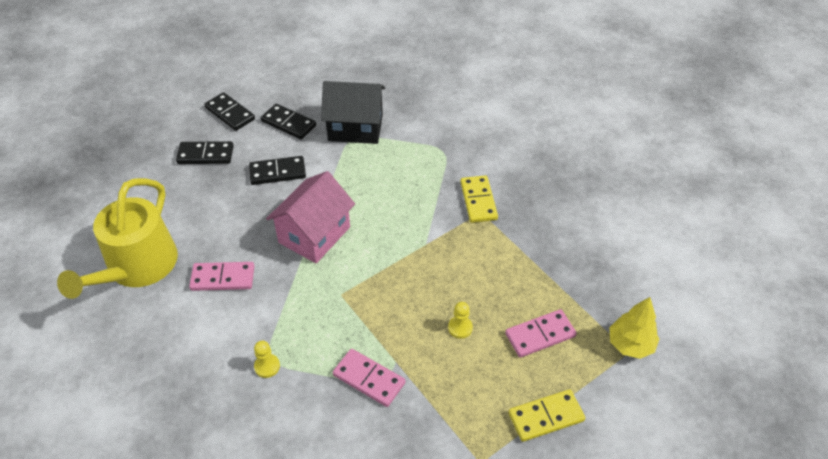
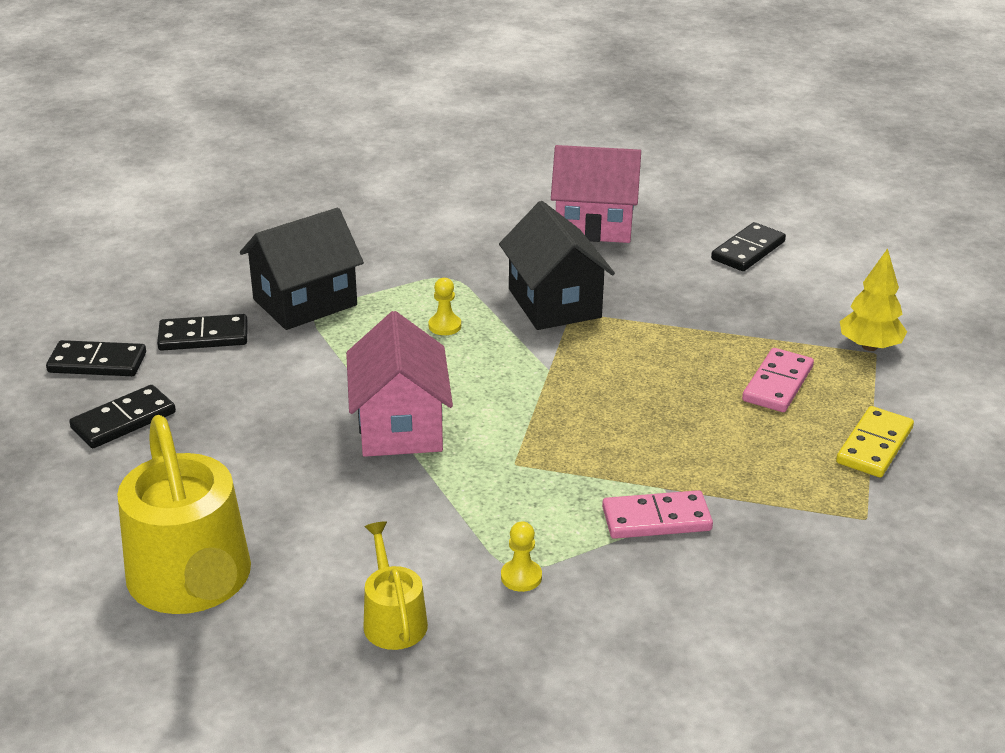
camera: 40 degrees left, 15 degrees down
(188, 348) = (393, 619): none -> yellow watering can
(223, 278) = (337, 528): pink domino -> none
(277, 172) = (260, 390): black domino -> black domino (748, 250)
(460, 328) = (690, 421): yellow pawn -> yellow pawn (445, 326)
(478, 201) = (554, 303): yellow domino -> black house
(563, 157) = (594, 225): none -> pink house

